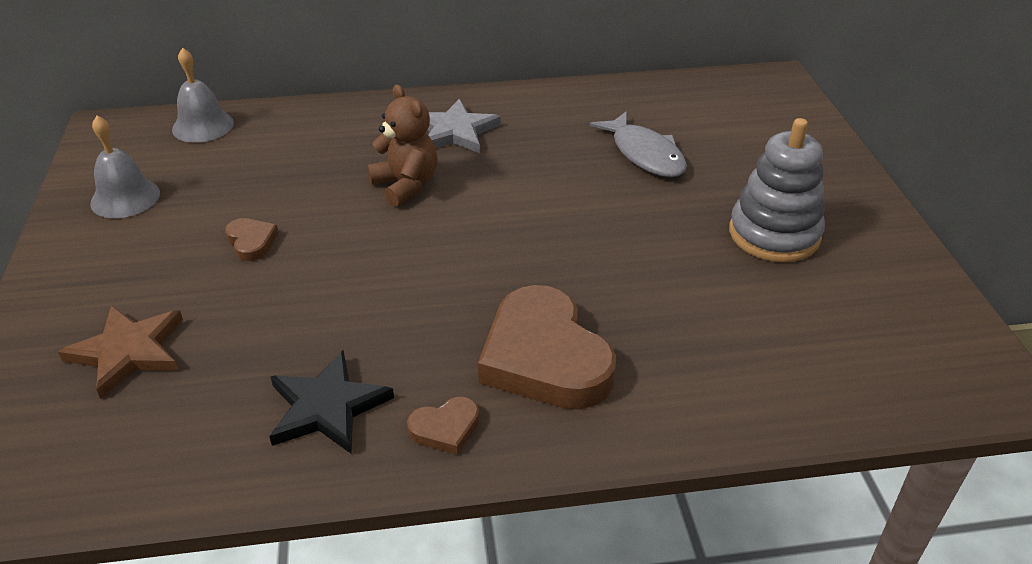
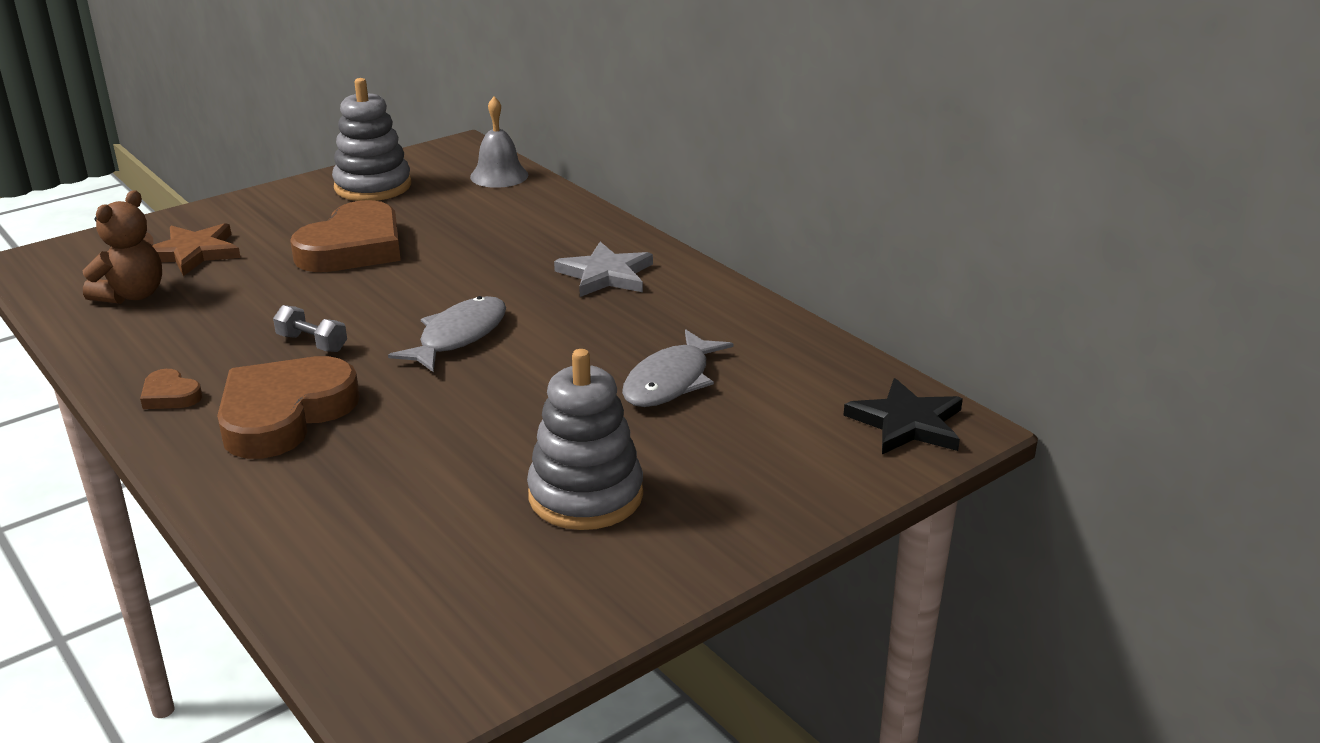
camera: 60 degrees right, 10 degrees down
(125, 198) = (373, 186): grey bell -> grey stacking toy
(251, 242) = (353, 248): brown heart -> brown heart, size x2.26
(327, 407) = (171, 341): black star -> black star (907, 423)
(406, 185) = (491, 280): brown teddy bear -> brown teddy bear (132, 295)
(423, 311) = (312, 343): none -> grey dumbbell
(489, 227) = (459, 336): none -> grey fish

